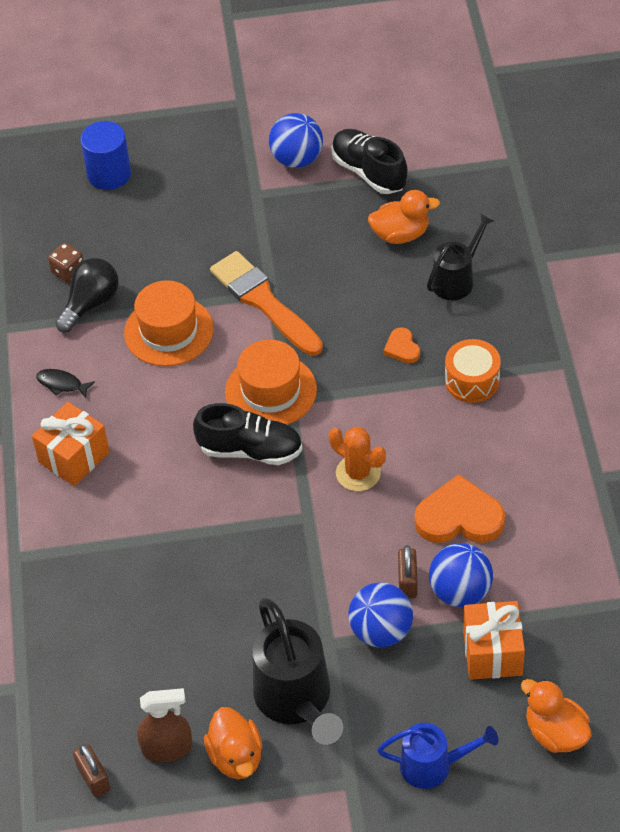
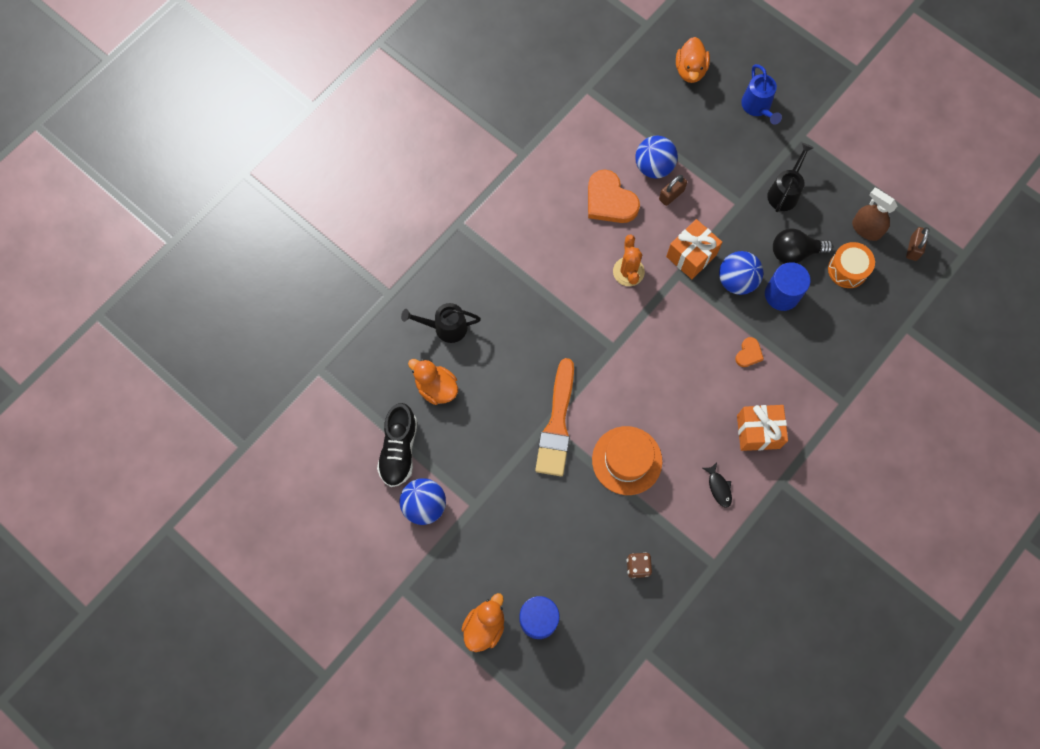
camera: 135 degrees left, 20 degrees up
(90, 303) = (649, 527): black light bulb -> black light bulb (795, 252)
(184, 595) = (782, 294): none -> blue cylinder
(236, 757) = (839, 194): orange duck -> orange duck (484, 626)
(250, 450) = (665, 340): black shoe -> none
(271, 391) = (616, 363): orange hat -> none
(296, 701) = (785, 192): black watering can -> black watering can, size x0.62
(381, 631) = (710, 185): blue ball -> blue ball (736, 280)
(402, 348) = (523, 317): orange heart -> orange heart (748, 353)
(433, 766) = (757, 107): blue watering can -> blue watering can turned 150 degrees counterclockwise
(472, 380) = (514, 262): orange drum -> orange drum (847, 269)
(492, 653) = (674, 127): orange gift -> orange gift (691, 256)

